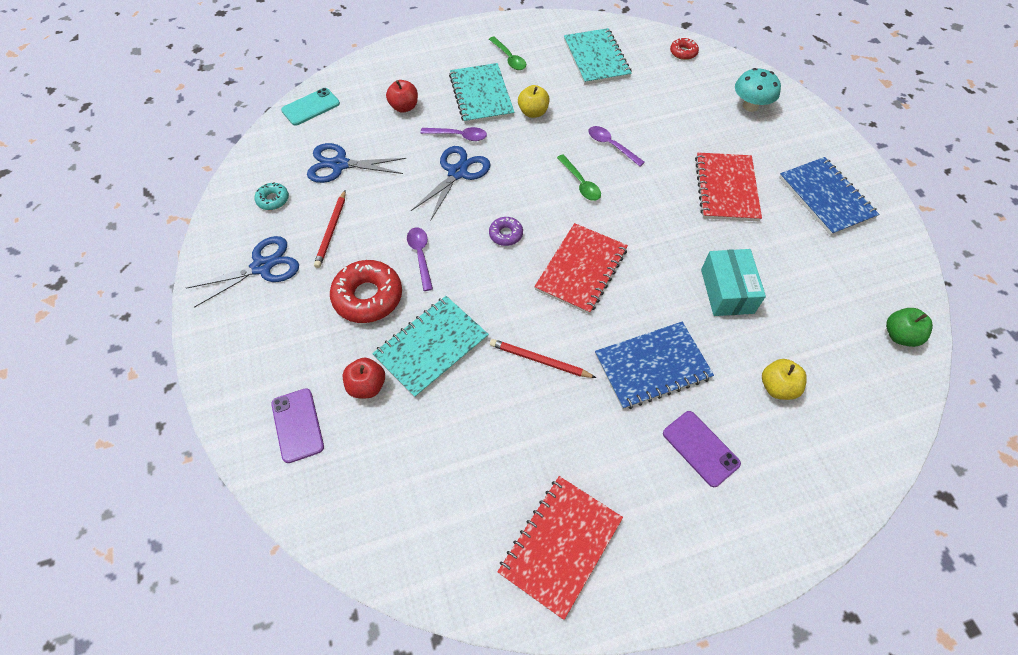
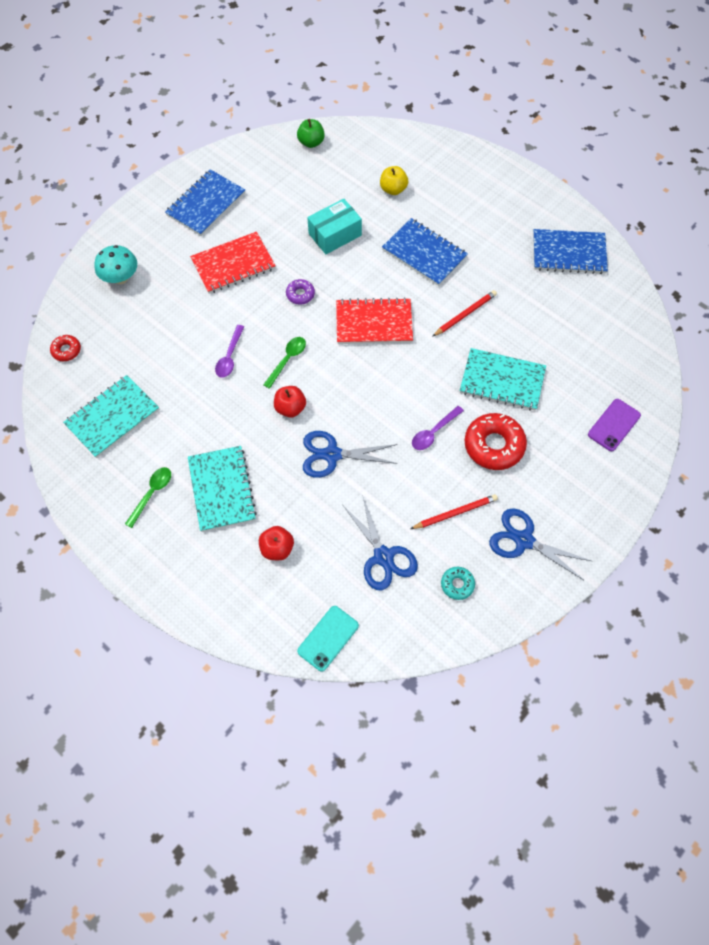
camera: 120 degrees left, 5 degrees up
(311, 107) = (328, 638): turquoise phone -> turquoise phone turned 75 degrees counterclockwise
(367, 386) = (558, 402): red apple -> red apple (290, 408)
(459, 136) = (287, 478): purple spoon -> none
(481, 95) = (222, 489): turquoise notebook -> turquoise notebook turned 60 degrees counterclockwise
(506, 234) = (374, 386): purple donut -> purple donut (300, 294)
(533, 112) = (221, 434): yellow apple -> none
(539, 360) = (465, 314): red pencil -> red pencil turned 120 degrees counterclockwise
(560, 545) = (568, 253): red notebook -> blue notebook
(700, 448) = (462, 212): purple phone -> none

